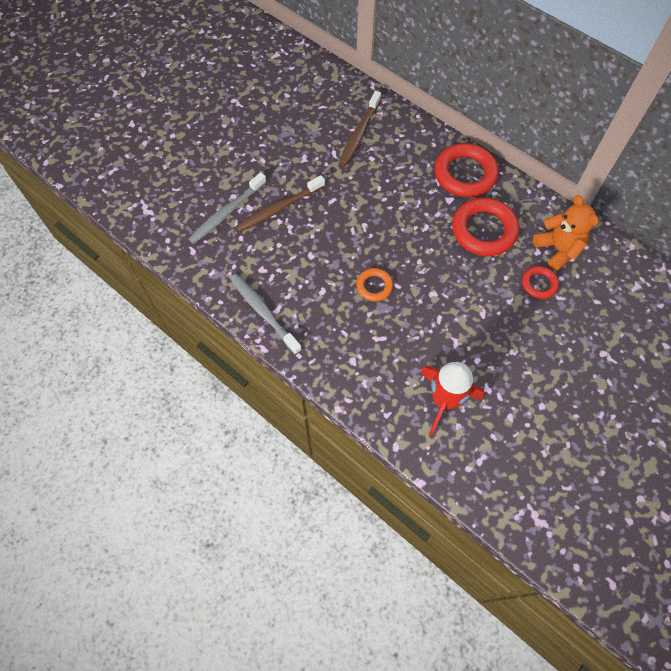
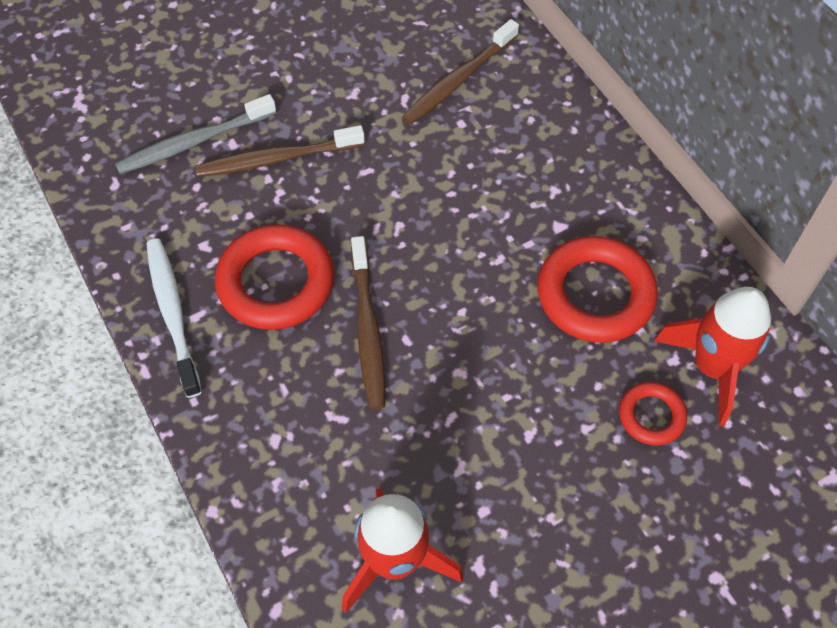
camera: 20 degrees right, 5 degrees down
(263, 312) = (173, 314): grey toothbrush -> white toothbrush
(374, 286) = (368, 329): orange ring -> brown toothbrush
(465, 174) = (604, 193): red ring -> red ring (276, 282)
(558, 249) = (712, 367): orange teddy bear -> red rocket

